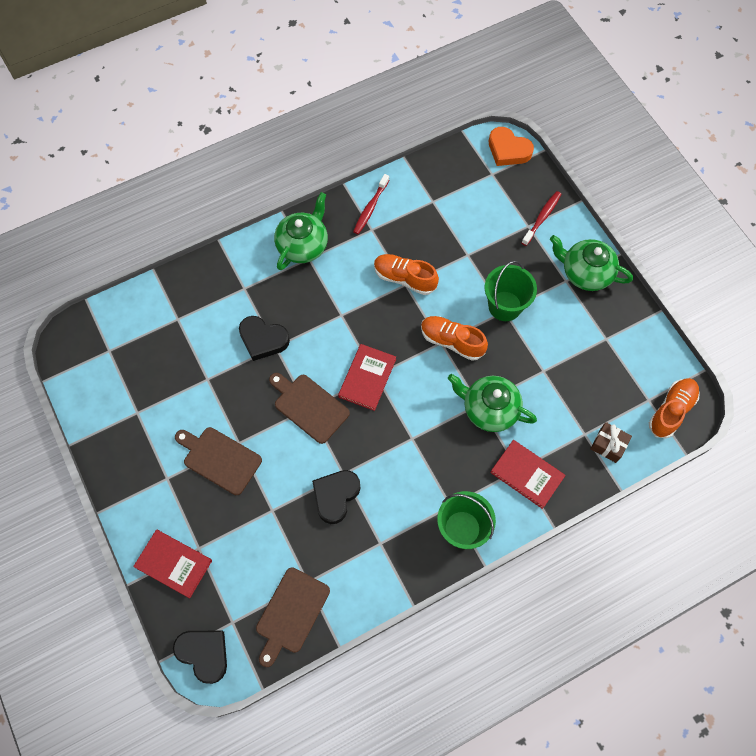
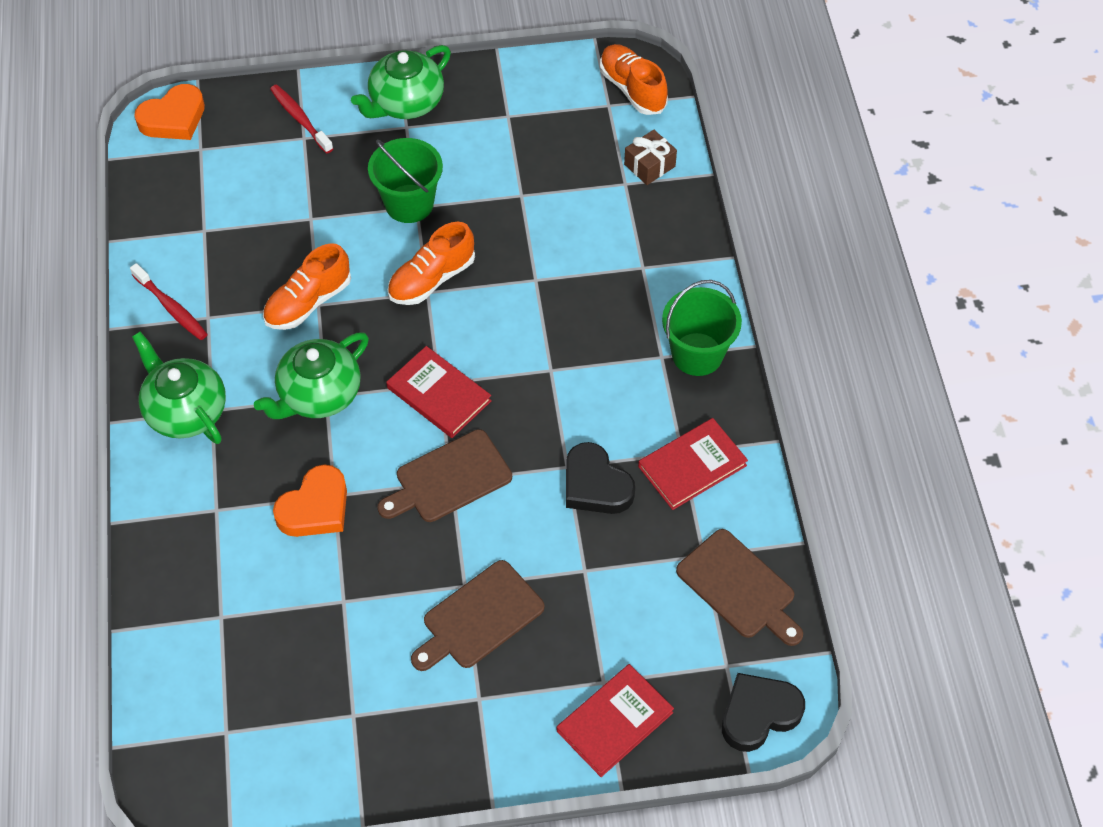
camera: 70 degrees left, 10 degrees down
(263, 339) = (315, 508): black heart -> orange heart
(489, 409) = (547, 270): green teapot -> green teapot (318, 395)
(527, 474) = (653, 261): red book -> red book (692, 466)

